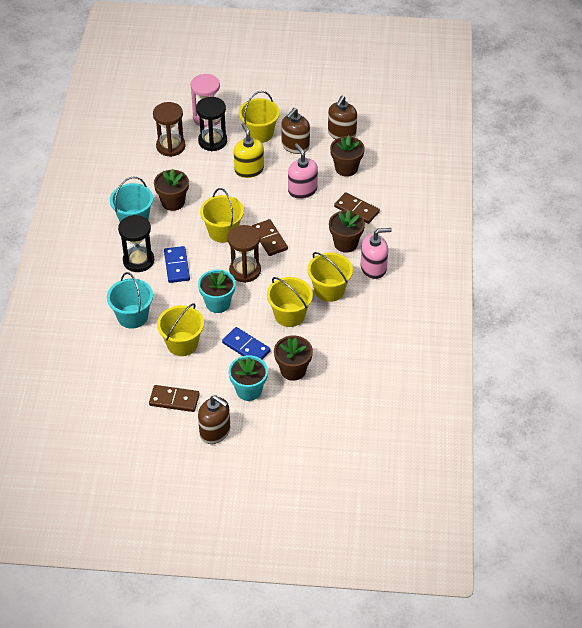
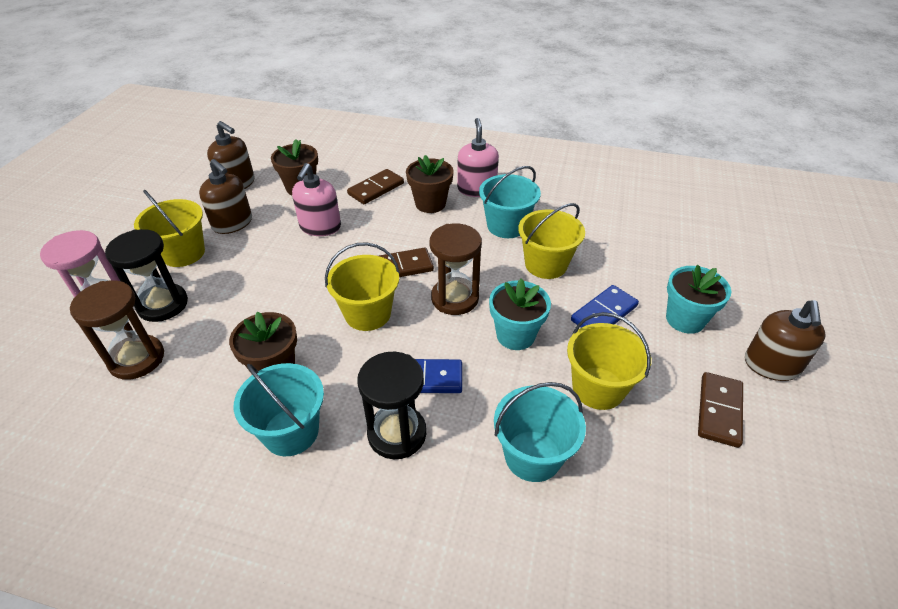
camera: 80 degrees left, 5 degrees down
(215, 431) = (771, 365): brown soap dispenser -> brown soap dispenser turned 150 degrees clockwise
(249, 170) = (251, 272): yellow soap dispenser -> none
(293, 370) = (643, 272): brown flower pot -> none
(302, 190) = (320, 227): pink soap dispenser -> pink soap dispenser turned 60 degrees counterclockwise
(329, 290) = (506, 226): yellow bucket -> turquoise bucket

